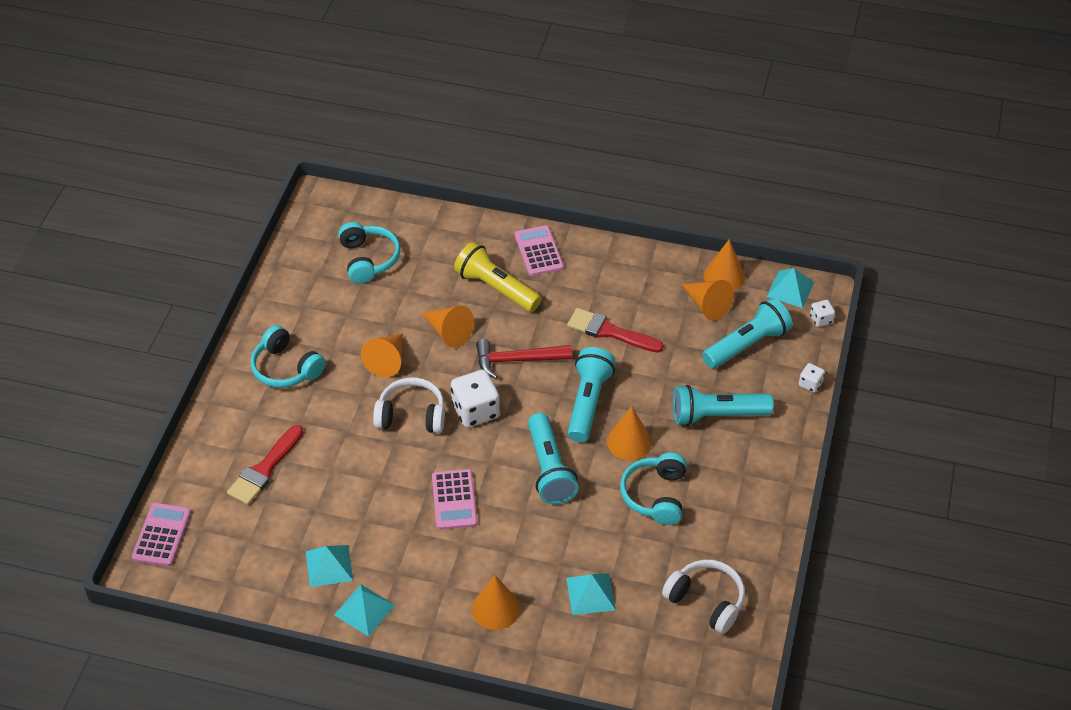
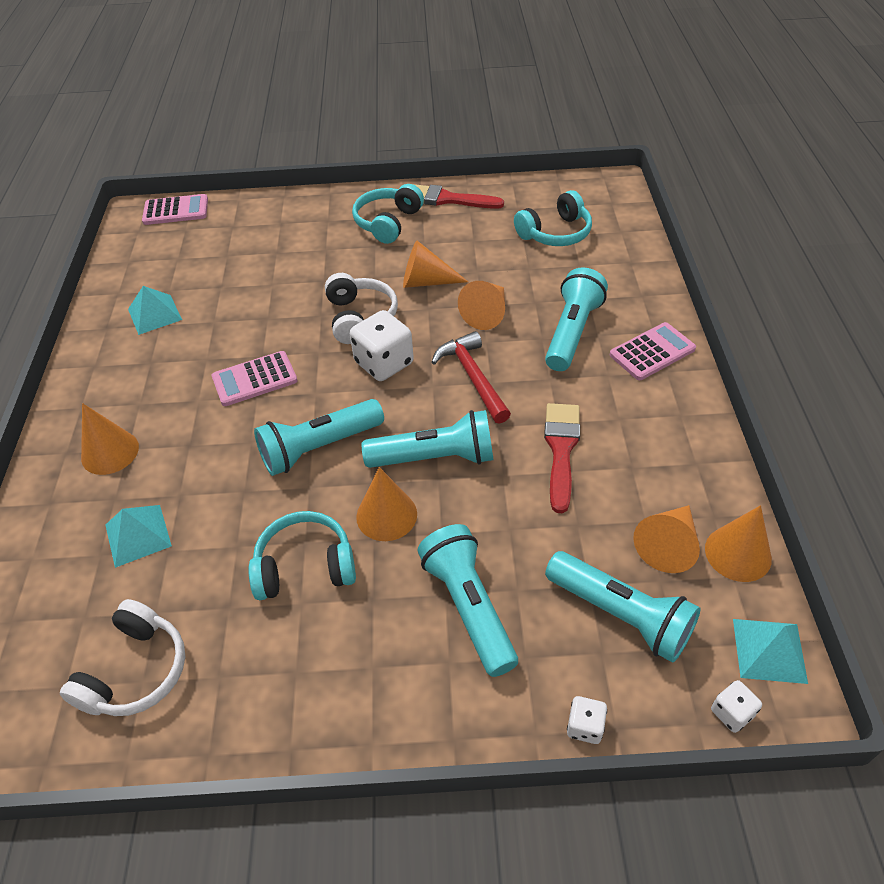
camera: 75 degrees right, 0 degrees up
(264, 469) = (262, 244): red brush -> red brush (447, 199)
(364, 609) = (103, 352): turquoise pyramid -> none
(496, 288) = (572, 332): yellow flashlight -> turquoise flashlight

